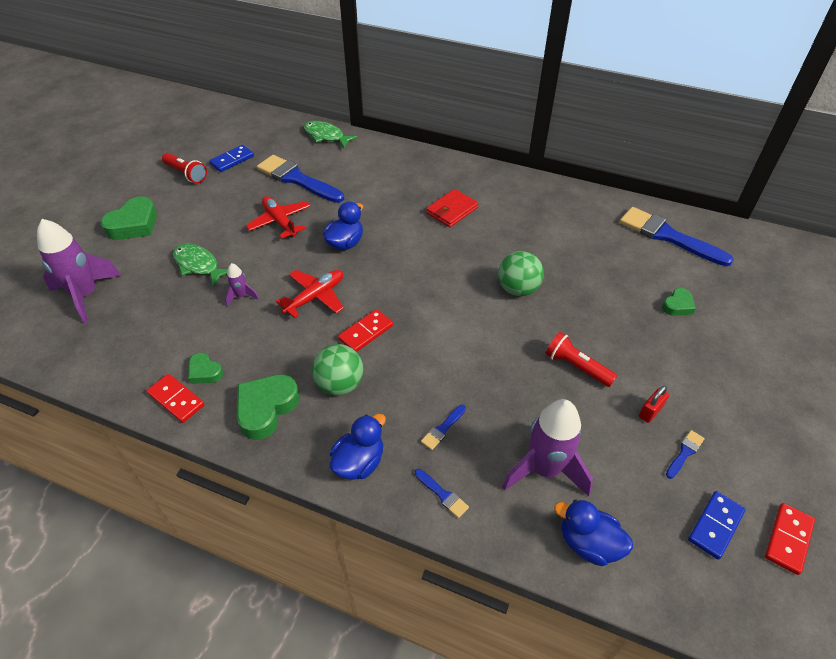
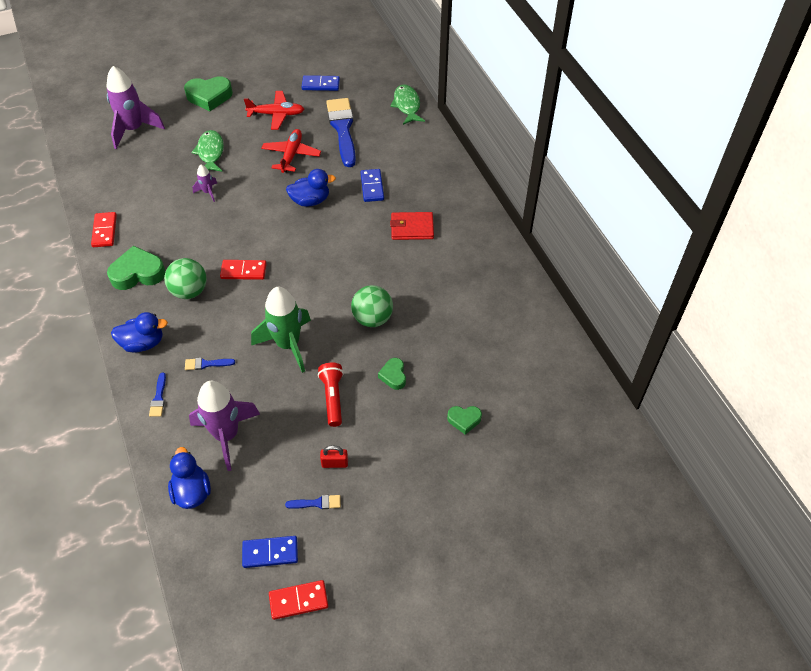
camera: 45 degrees right, 5 degrees up
(186, 174) = (280, 77): red flashlight -> none
(205, 372) = (135, 226): green heart -> green heart (393, 376)
(315, 297) = (246, 225): red plane -> red plane (276, 114)
(380, 203) = (372, 187): none -> blue domino
(485, 357) = (288, 345): none -> green rocket
(668, 236) = (542, 369): blue brush -> none

